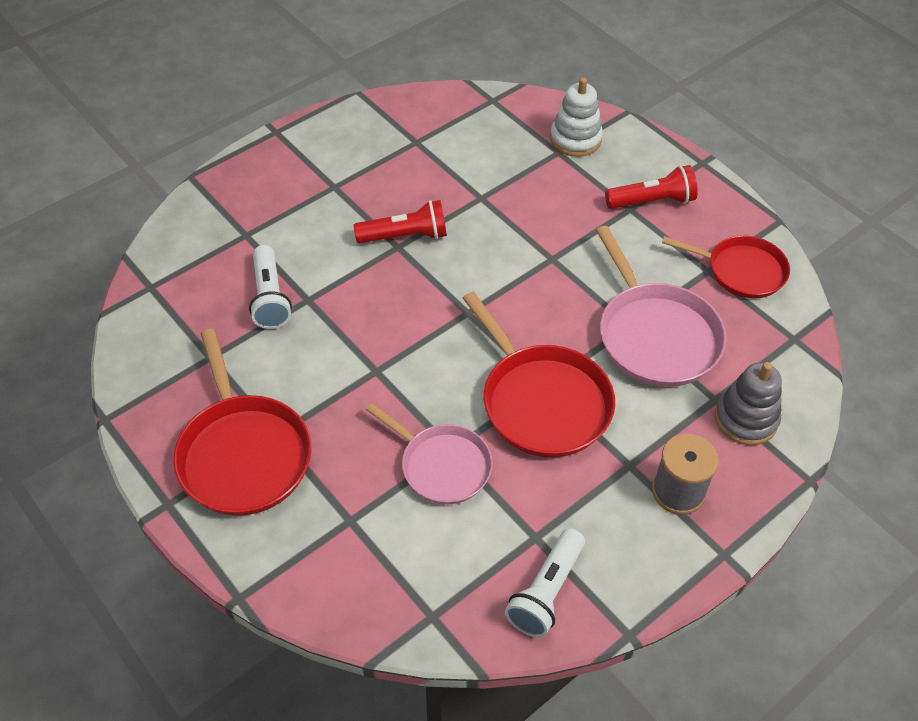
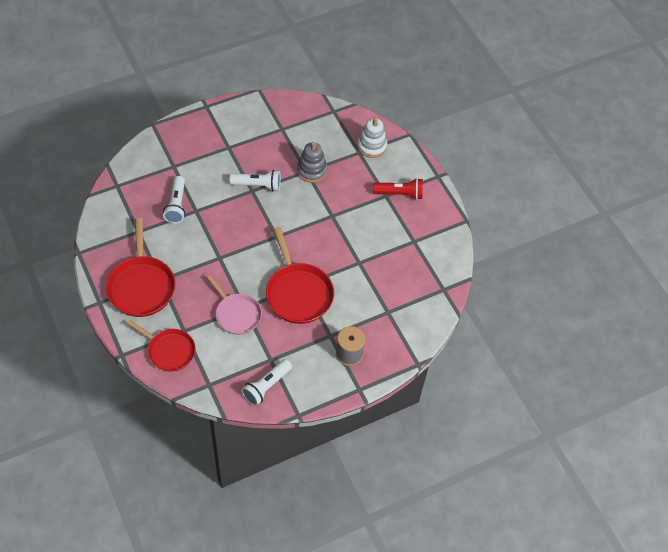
camera: 10 degrees right, 5 degrees up
(405, 236) = (258, 185): red flashlight -> white flashlight
(655, 336) = (370, 271): pink pan -> none
(741, 271) = (432, 245): red pan -> red pan (169, 351)
(746, 419) = (399, 326): grey stacking toy -> grey stacking toy (312, 170)

